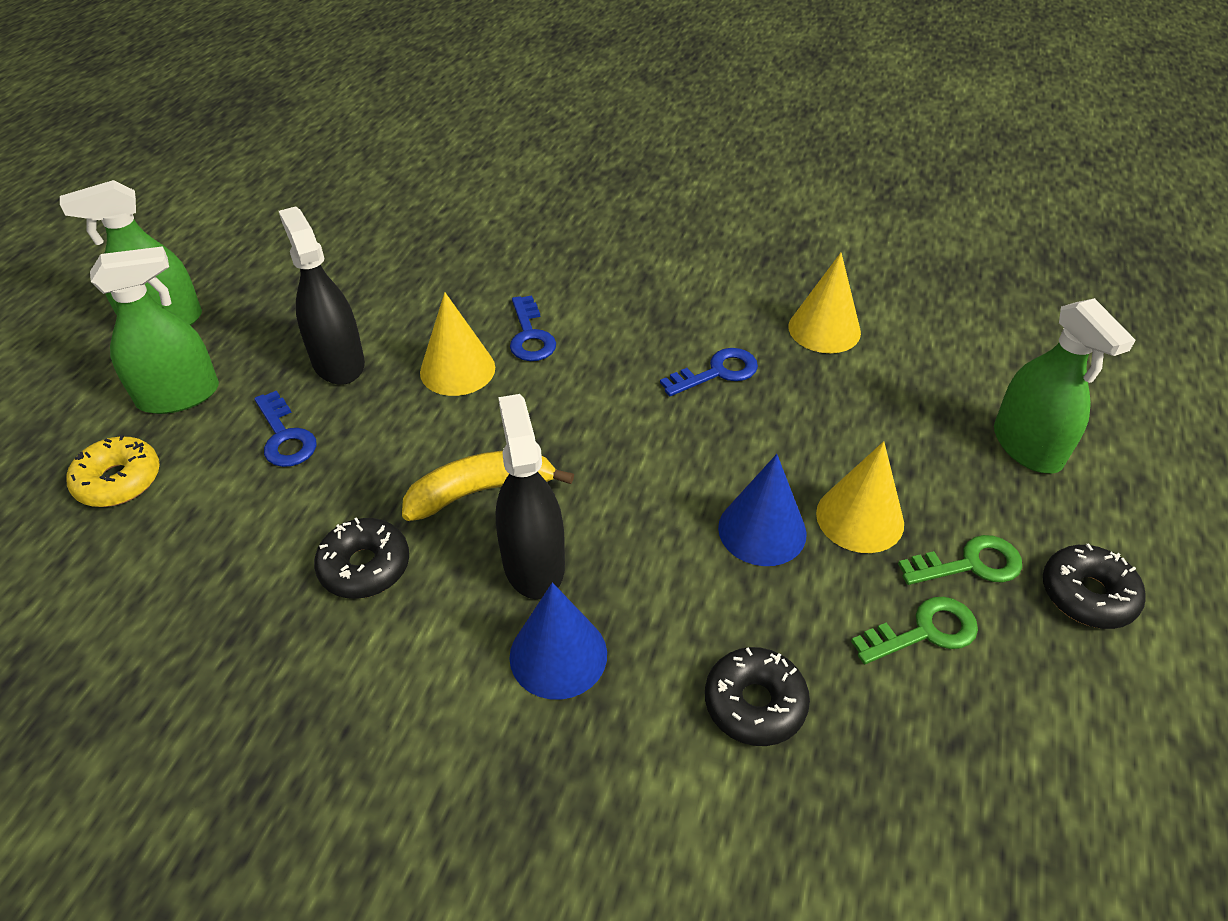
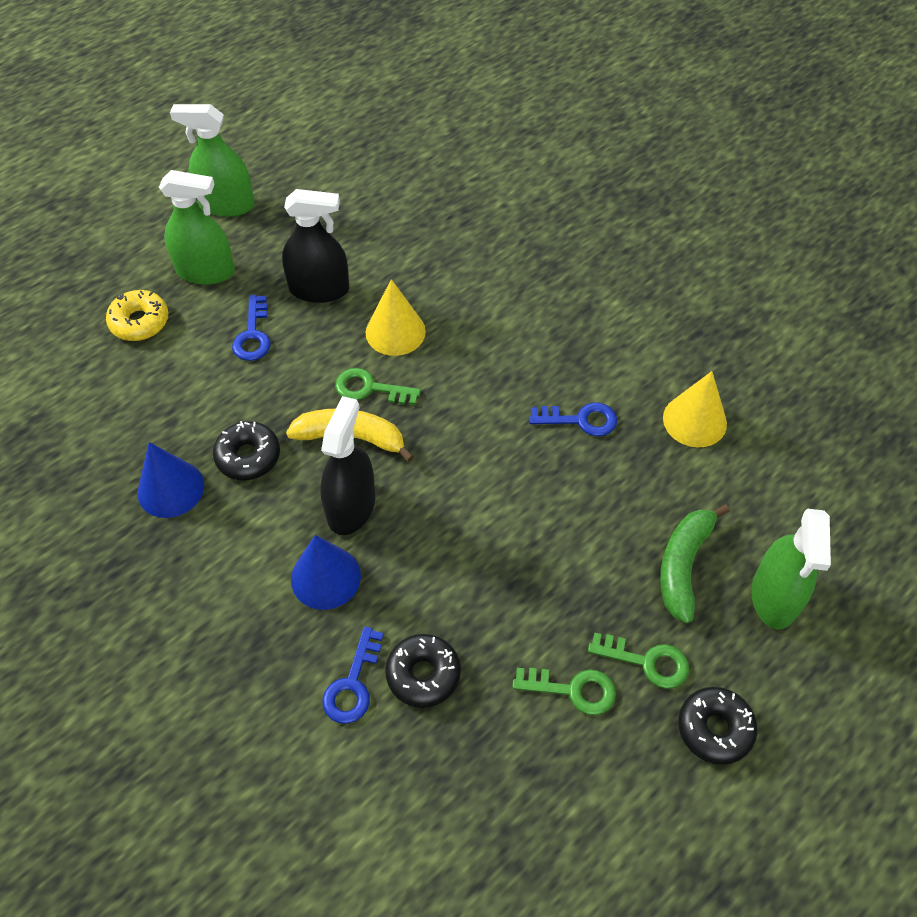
camera: 30 degrees right, 10 degrees up
(338, 362) = (319, 289): black spray bottle -> black spray bottle turned 90 degrees clockwise
(468, 434) = (370, 388): none -> green key
(530, 336) = (464, 325): blue key -> blue key (353, 684)
(762, 530) = (518, 560): blue cone -> blue cone (170, 488)
(860, 518) = (595, 587): yellow cone -> none
(924, 457) = (683, 565): none -> green banana

